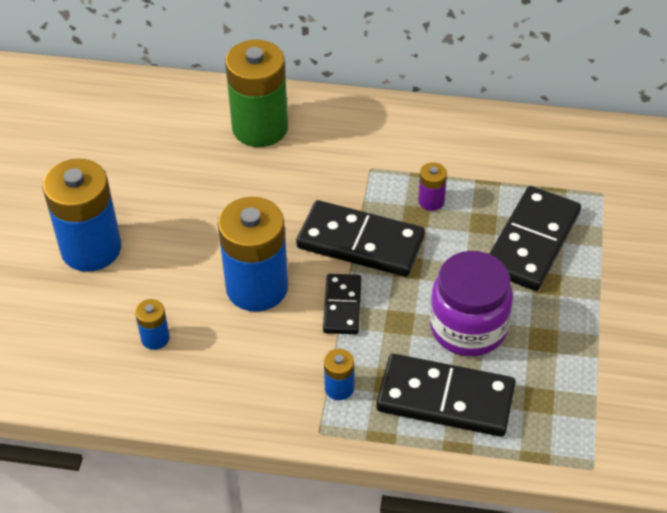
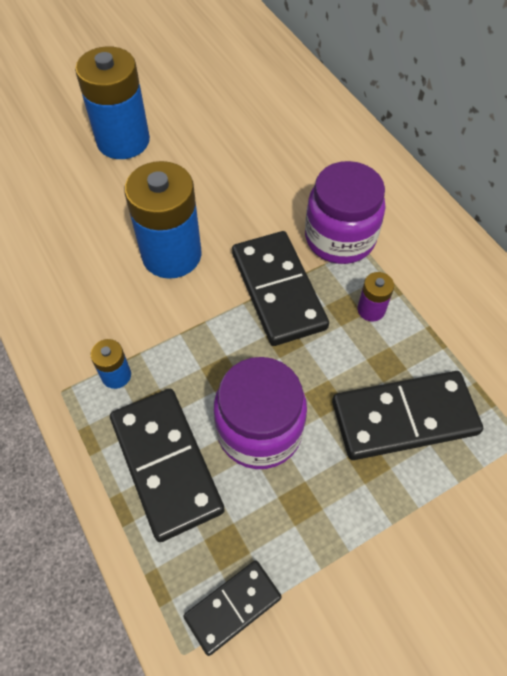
camera: 50 degrees right, 10 degrees up
(155, 338) = (72, 228): blue battery -> none
(260, 128) = (328, 153): green battery -> none
(342, 306) = (202, 322): black domino -> black domino (233, 607)
(350, 176) = (340, 238): none -> purple jar

